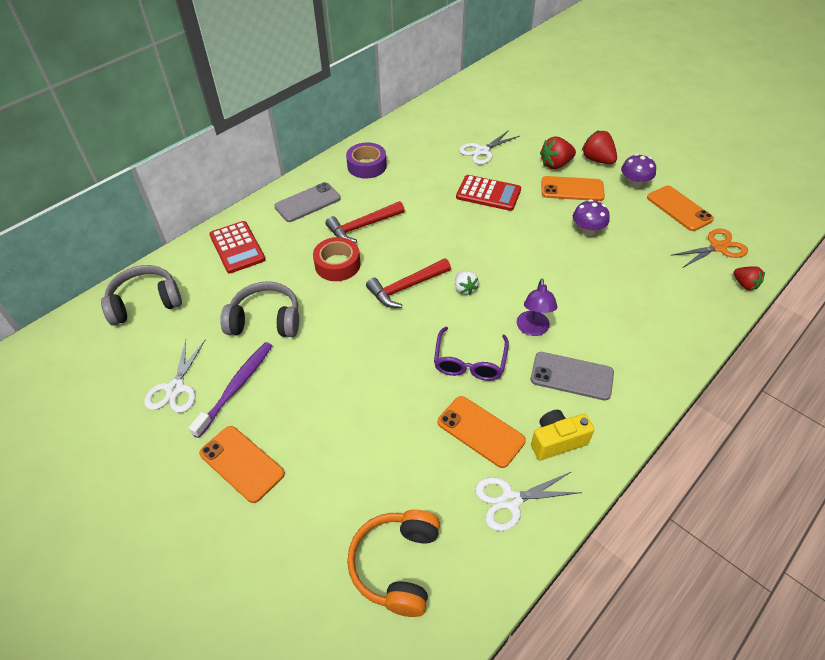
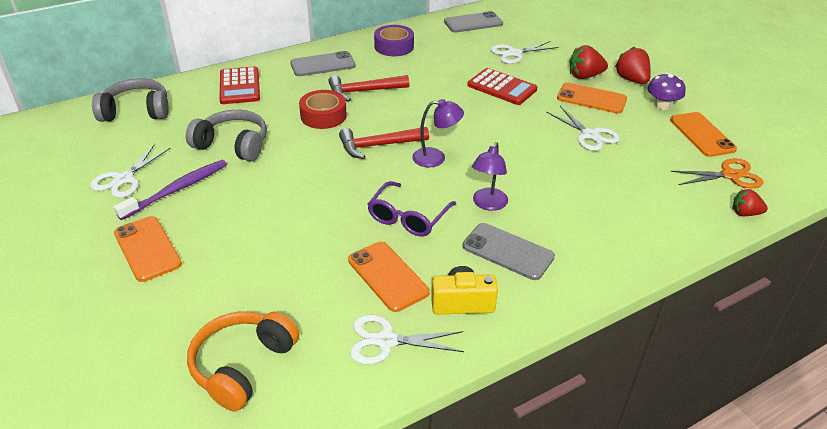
camera: 15 degrees right, 10 degrees down
(429, 122) = (473, 23): none -> grey phone
(464, 289) = (436, 158): white strawberry -> purple lamp
(587, 231) = (589, 135): purple mushroom -> white scissors
(744, 284) = (745, 213): red strawberry -> red strawberry turned 120 degrees clockwise

